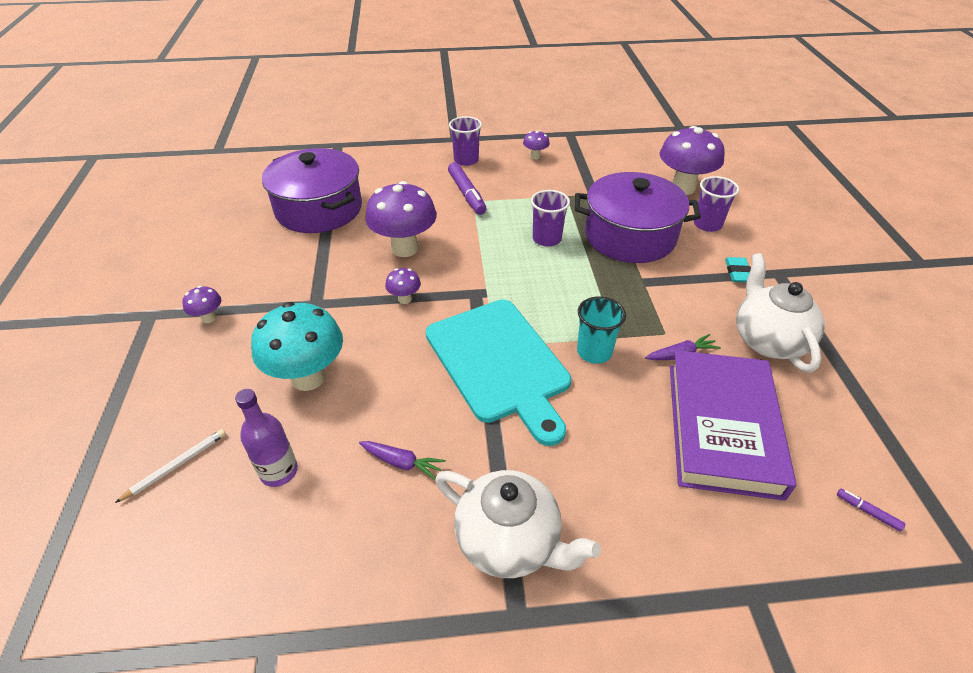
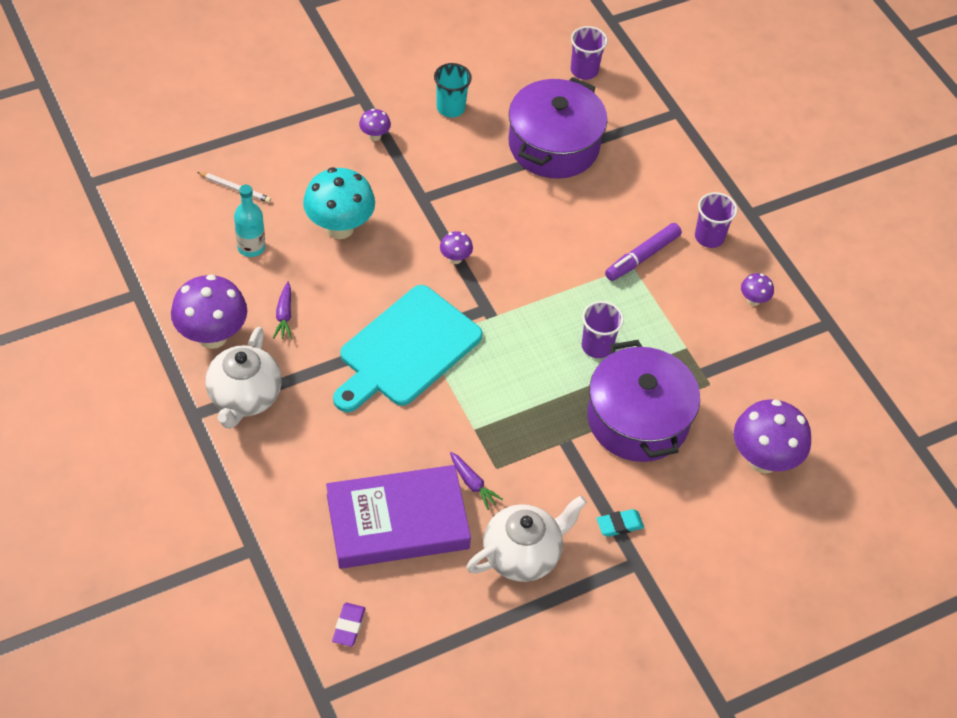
camera: 65 degrees right, 10 degrees up
(279, 471) = (251, 247): purple bottle -> turquoise bottle
(405, 248) = (525, 234): purple mushroom -> purple mushroom (212, 336)
(594, 352) = (448, 416): turquoise cup -> turquoise cup (450, 108)
(707, 224) = (697, 491): purple cup -> purple cup (584, 70)
(867, 512) = (348, 626): purple marker -> purple eraser

